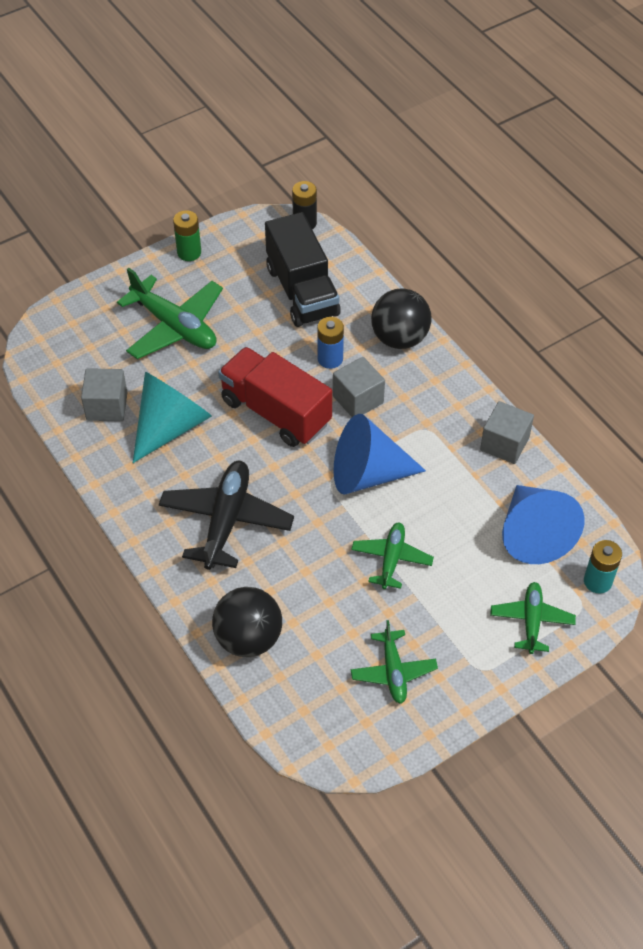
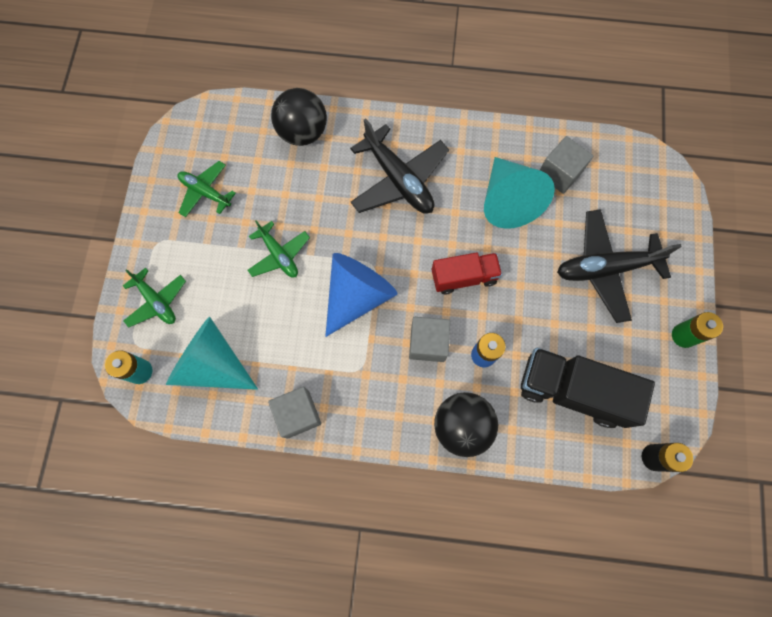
camera: 130 degrees right, 20 degrees up
(174, 326) = (605, 268): green plane -> black plane
(276, 412) = (464, 277): red truck -> red truck, size x0.62
(533, 533) = (212, 363): blue cone -> turquoise cone

